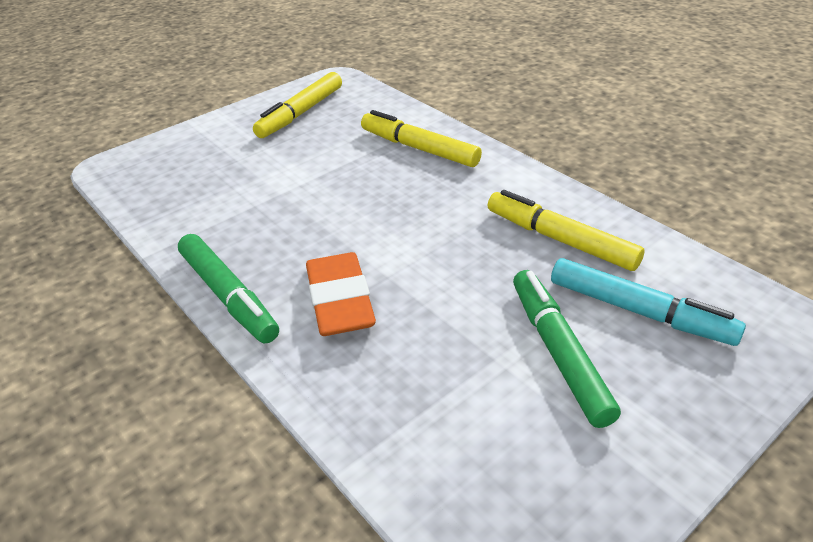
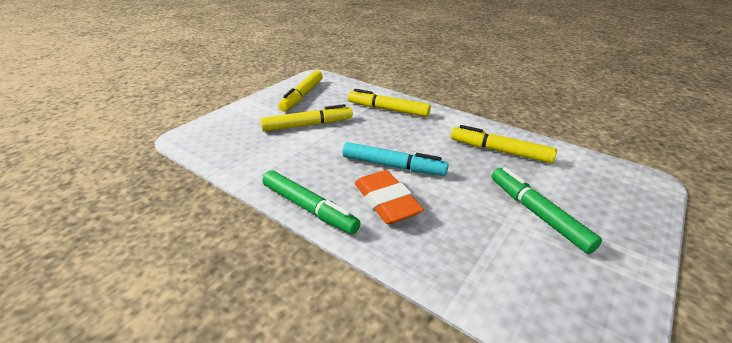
camera: 15 degrees left, 5 degrees down
(286, 164) = (307, 125): none -> yellow marker
(639, 311) = (568, 185): turquoise marker -> turquoise marker (393, 166)

